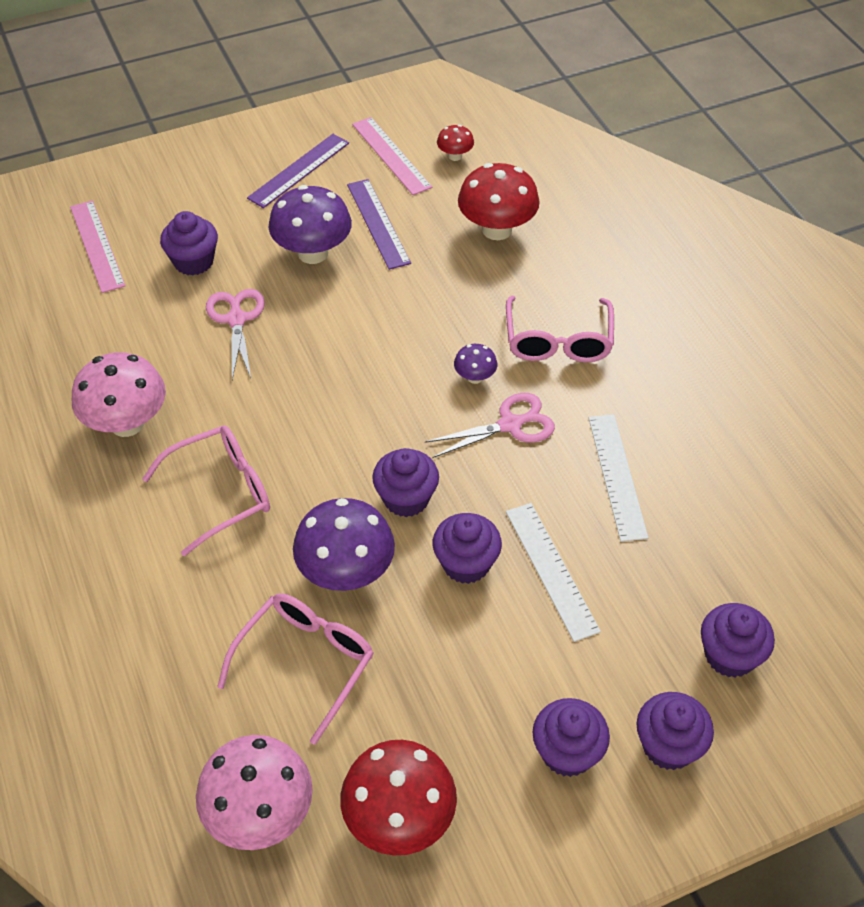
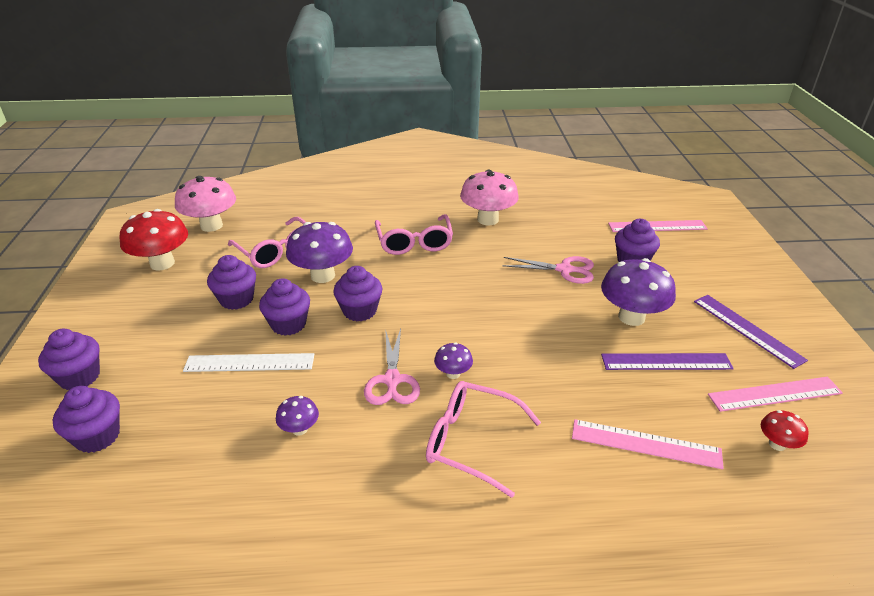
camera: 110 degrees right, 15 degrees down
(497, 229) = (645, 444): red mushroom -> pink ruler
(567, 752) = (127, 331): purple cupcake -> purple cupcake (236, 299)
(617, 476) = (299, 429): white ruler -> purple mushroom

